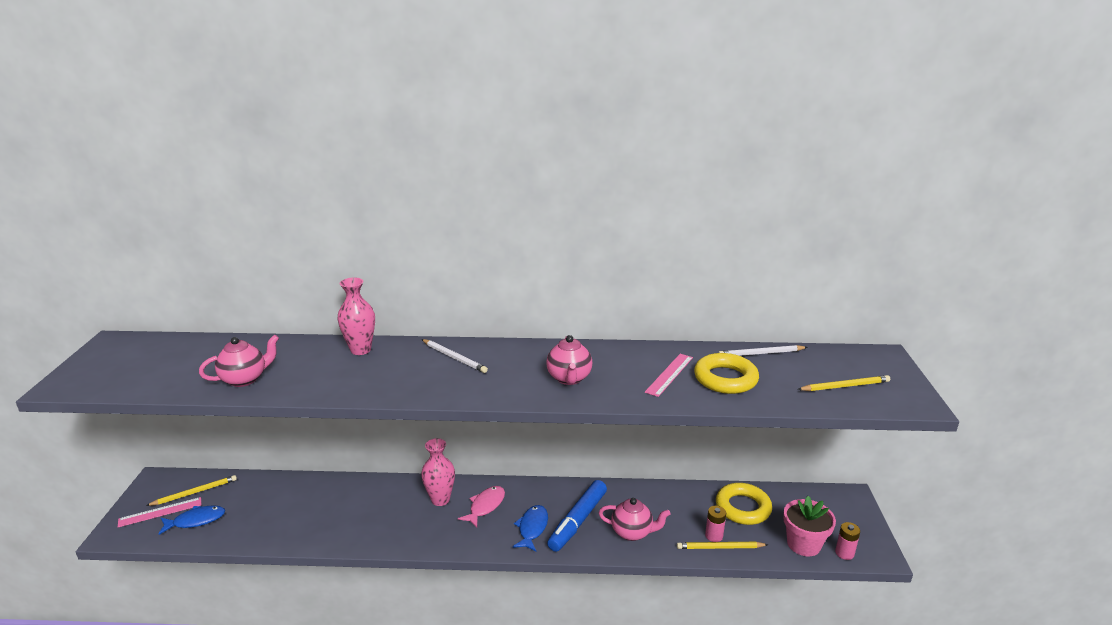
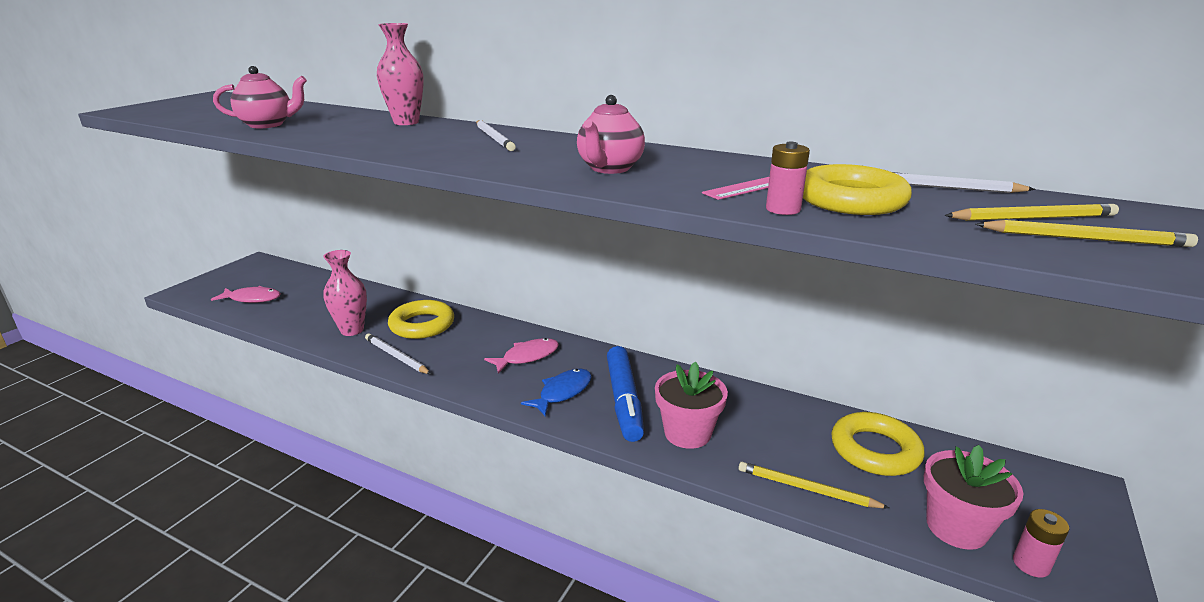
camera: 25 degrees right, 0 degrees up
(160, 512) = (233, 285): pink ruler -> none
(195, 492) = (274, 278): yellow pencil -> yellow pencil (1033, 218)
(196, 520) = (252, 299): blue fish -> pink fish
(379, 502) = (422, 325): none -> yellow ring
(383, 537) = (396, 356): none -> white pencil
(440, 499) = (484, 338): pink vase -> pink vase (352, 330)
(577, 521) = (624, 401): blue marker -> blue marker turned 60 degrees counterclockwise
(632, 532) = (687, 433): pink teapot -> pink flower pot
(714, 536) = (806, 471): pink battery -> pink battery (783, 209)

